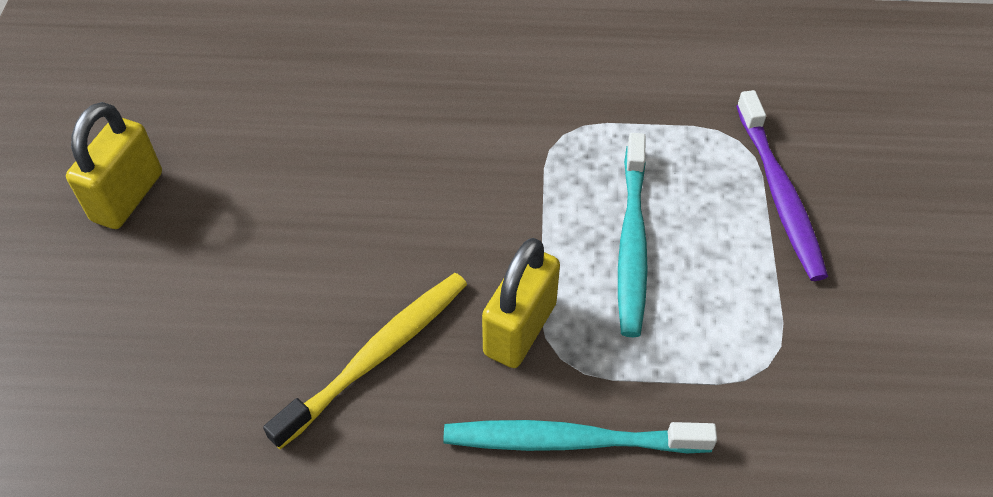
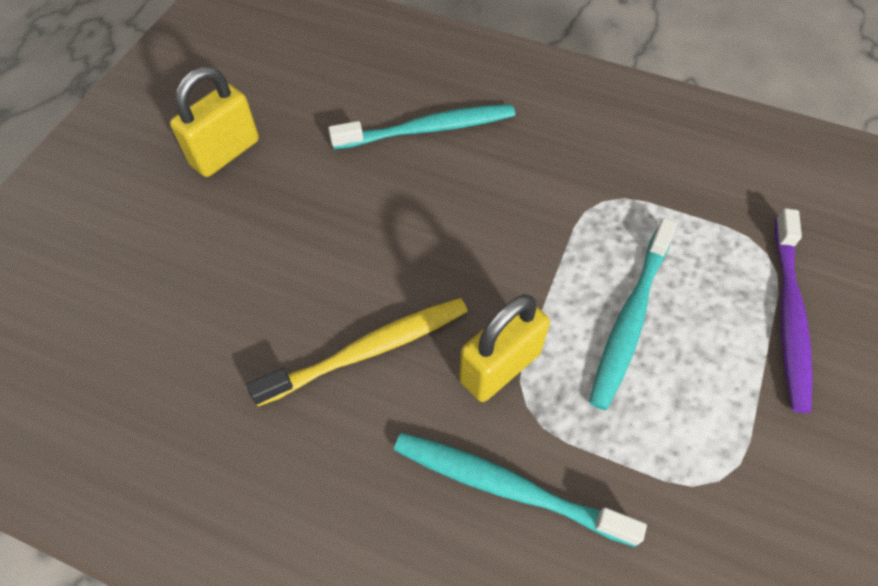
camera: 20 degrees right, 5 degrees up
(352, 109) = (428, 129): none -> turquoise toothbrush

